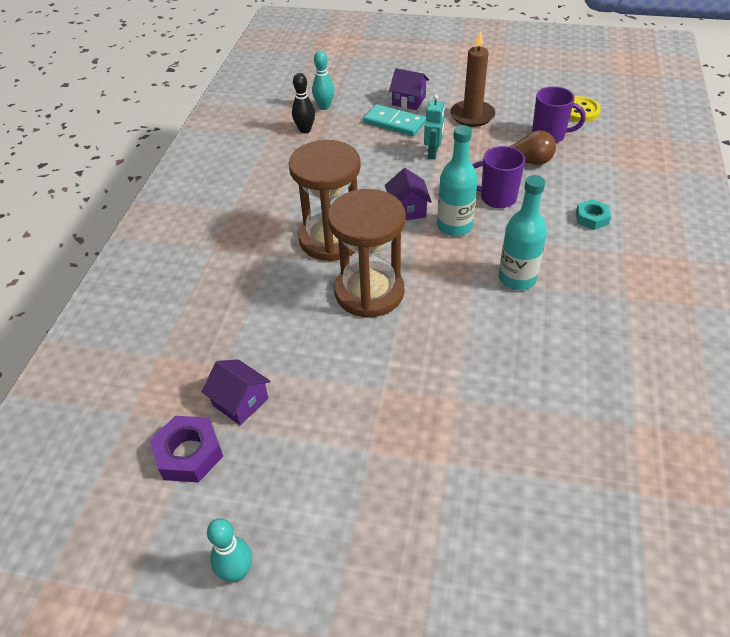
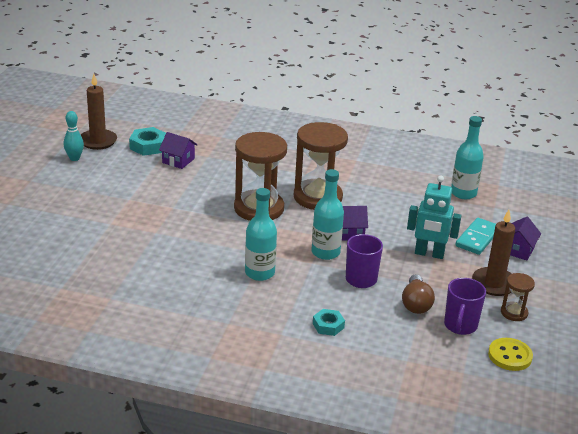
camera: 90 degrees right, 15 degrees down
(167, 543) = (98, 141): none -> brown candle
(189, 453) = (148, 146): purple nut -> turquoise nut
(240, 402) = (178, 160): purple house -> purple house turned 75 degrees clockwise
(305, 130) = (463, 193): black bowling pin -> turquoise bottle
(324, 107) = (502, 204): turquoise bowling pin -> none
(433, 153) = (429, 254): turquoise robot -> turquoise robot, size x1.52
(514, 107) = (514, 313): none -> brown hourglass

